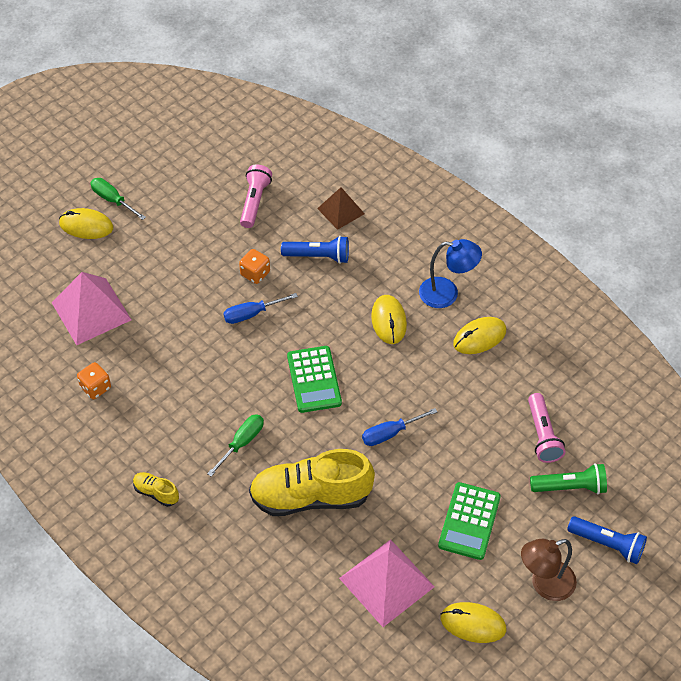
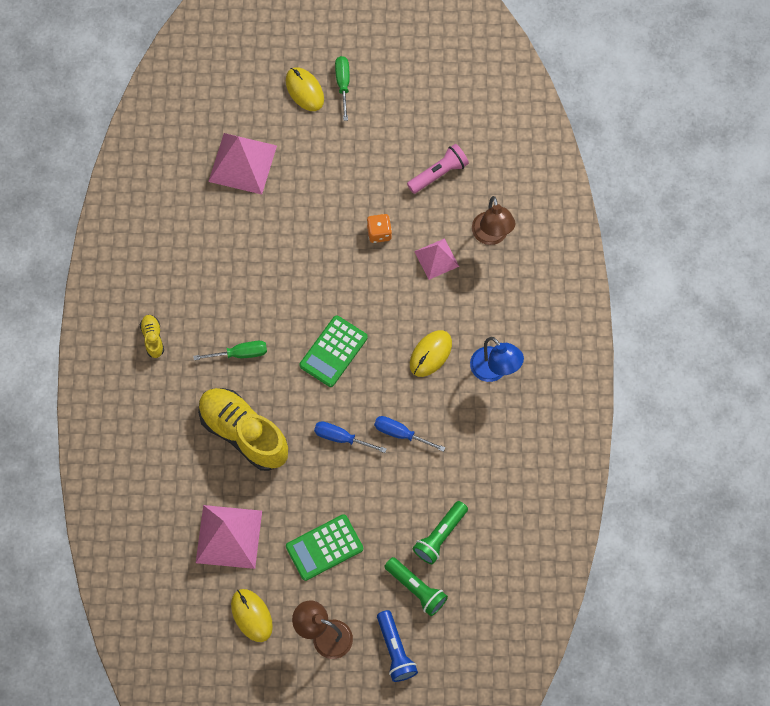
camera: 45 degrees right, 15 degrees up
(95, 387) = (189, 225): orange dice -> none
(252, 314) = (344, 263): blue screwdriver -> blue screwdriver (401, 434)
(318, 256) = (436, 258): blue flashlight -> pink pyramid
(341, 211) = (491, 236): brown pyramid -> brown lamp
(479, 337) = (479, 425): yellow mouse -> none
(542, 435) = (440, 536): pink flashlight -> green flashlight

